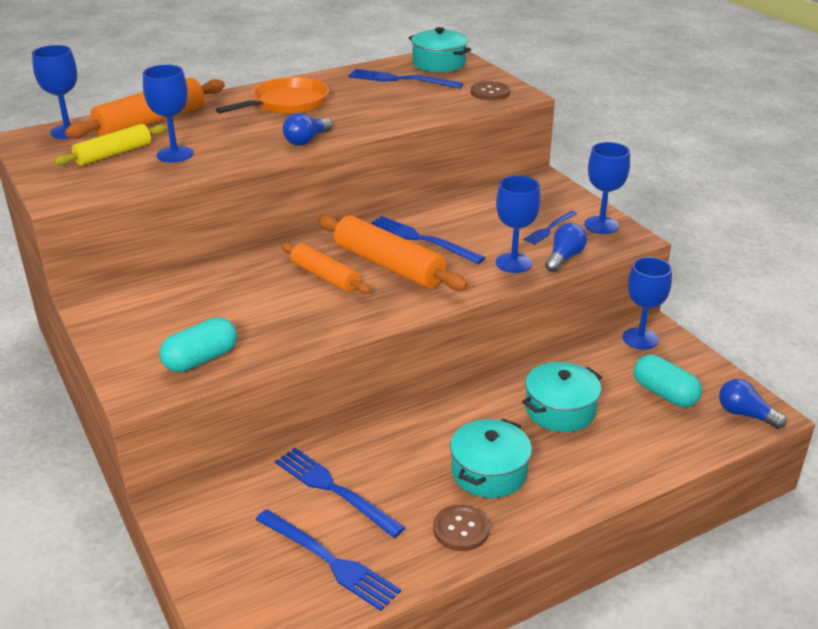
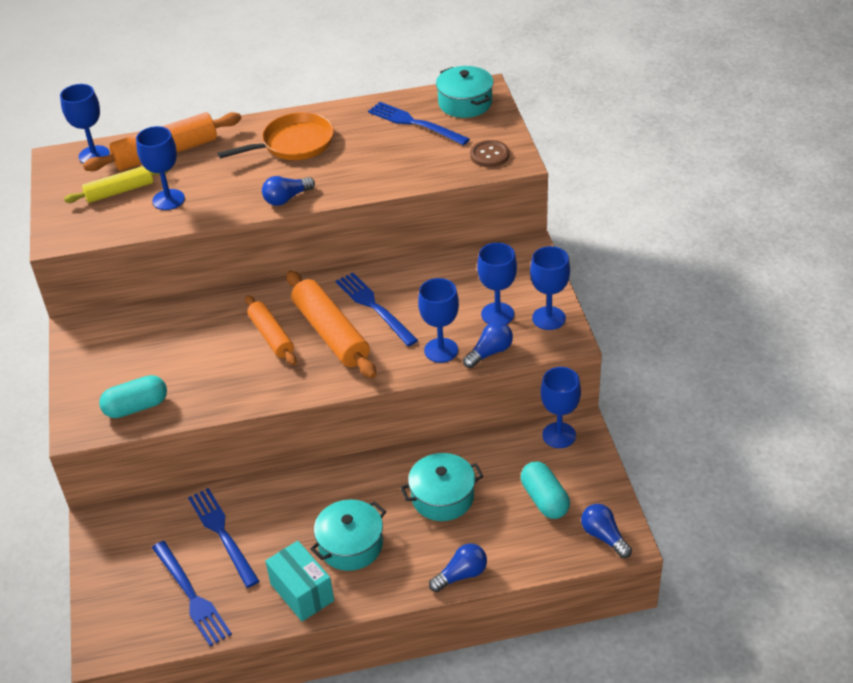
camera: 20 degrees right, 10 degrees up
(461, 529) = (302, 592): brown button -> turquoise box
(549, 229) = (497, 314): blue fork -> blue goblet
(626, 476) = (461, 575): none -> blue light bulb

